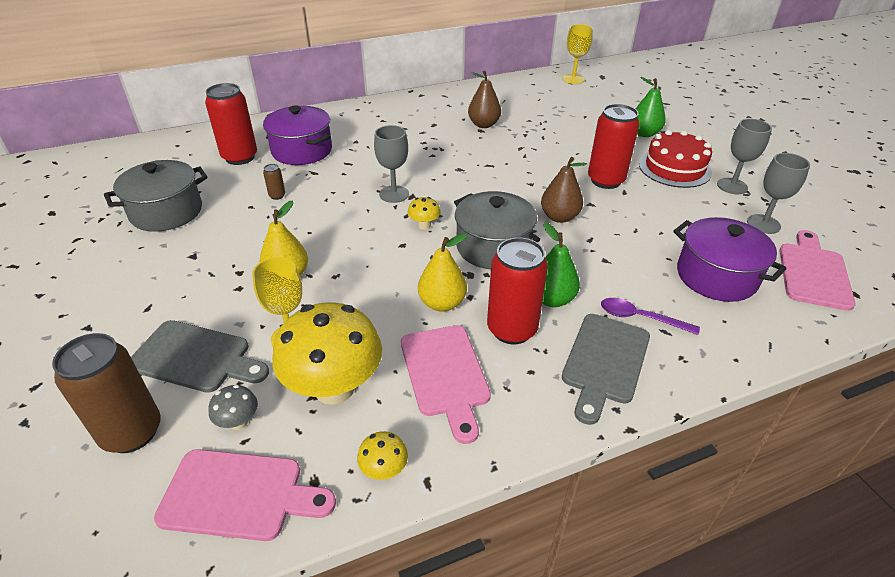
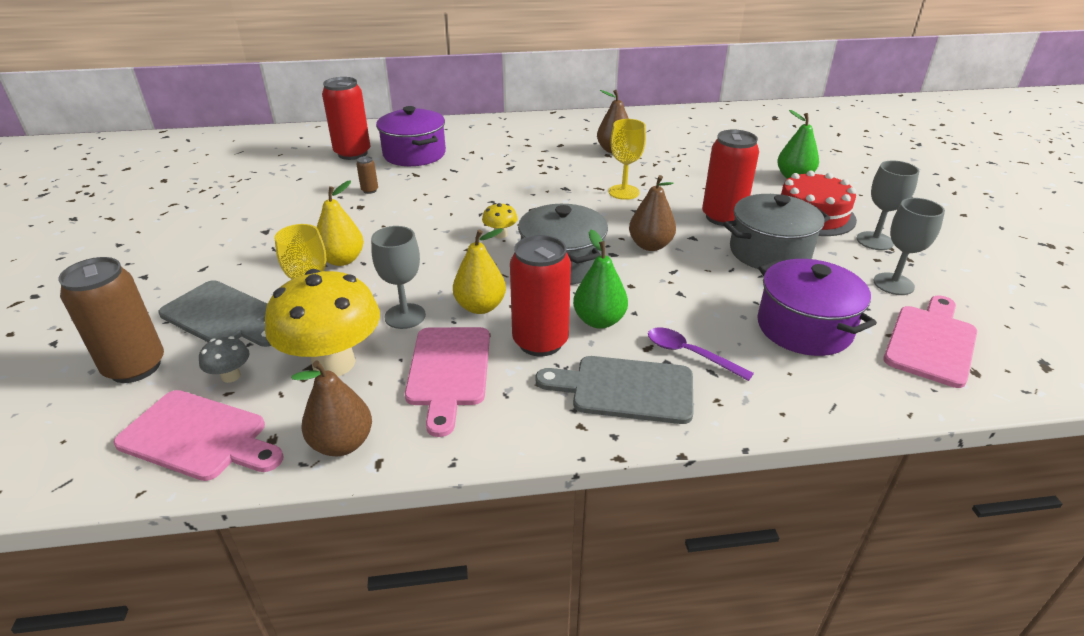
camera: 15 degrees right, 5 degrees down
(166, 212) = (261, 192): grey pot -> grey pot (769, 252)
(384, 470) = (342, 443): yellow mushroom -> brown pear
(394, 194) = (485, 203): grey goblet -> grey goblet (405, 316)
(573, 79) = (739, 117): yellow goblet -> yellow goblet (623, 192)
(604, 362) = (625, 389): grey cutting board -> grey cutting board turned 60 degrees clockwise

